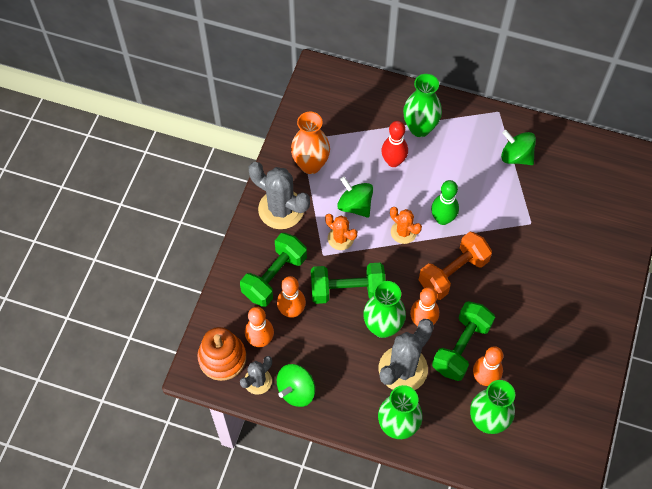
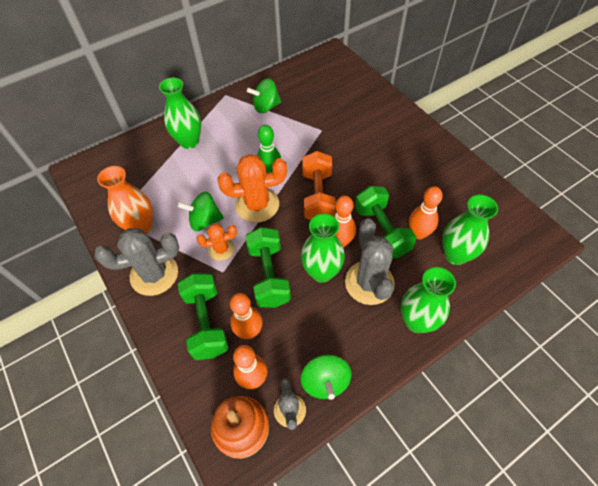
camera: 50 degrees left, 5 degrees down
(347, 290) = (269, 275): green dumbbell -> green dumbbell turned 45 degrees counterclockwise
(393, 161) = (196, 173): red bowling pin -> none
(403, 232) = (257, 205): orange cactus -> orange cactus, size x1.76

